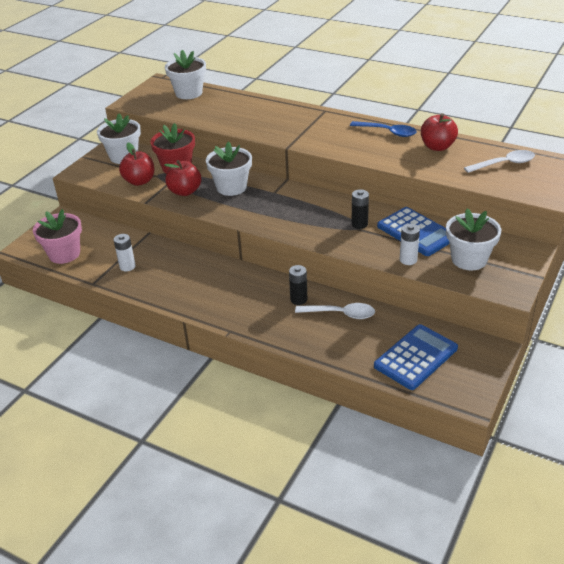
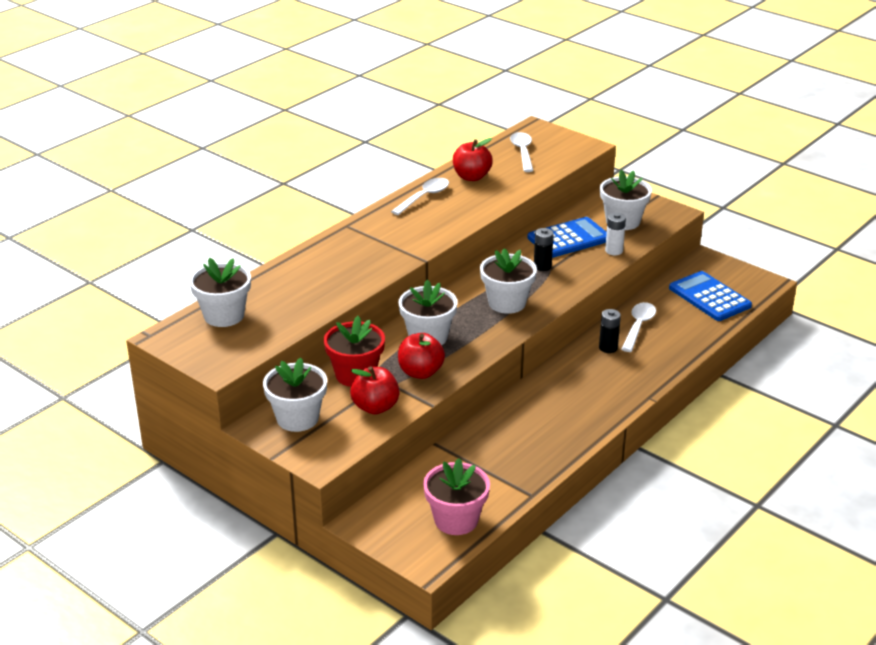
camera: 80 degrees left, 5 degrees down
(127, 266) = (505, 464): white battery -> none
(292, 214) = (507, 303): none -> white flower pot
(387, 132) = (424, 197): blue spoon -> white spoon

